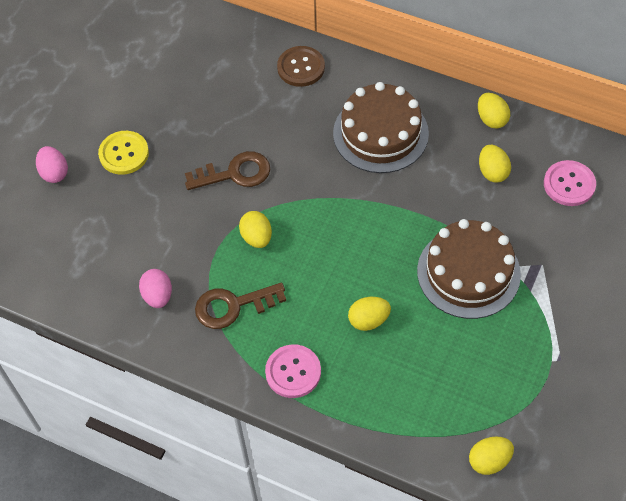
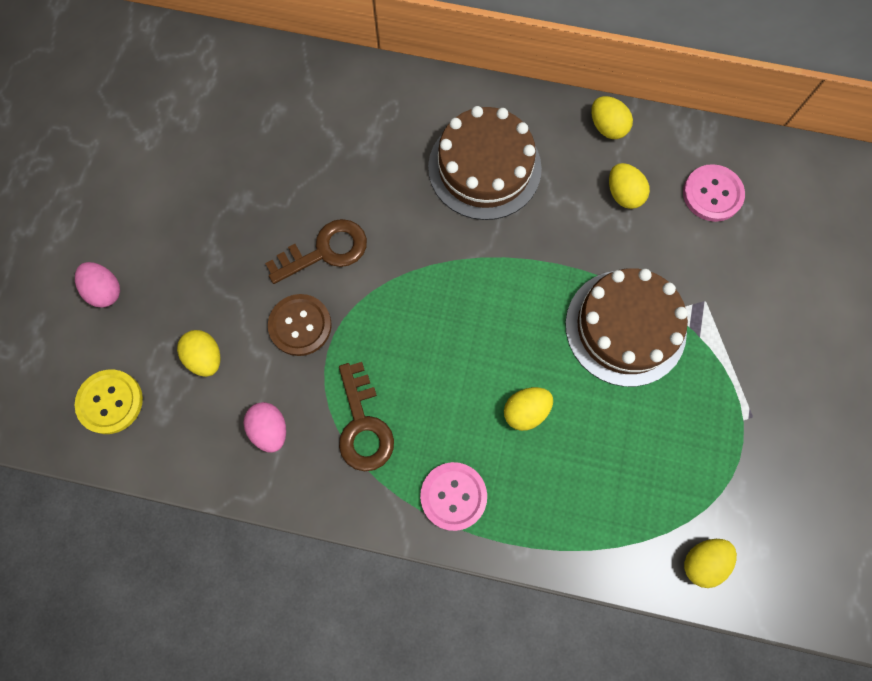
camera: 15 degrees left, 15 degrees up
(124, 154) = (185, 249): yellow button -> yellow button (110, 402)
(233, 306) = (363, 425): brown key -> brown key turned 75 degrees counterclockwise
(256, 237) = (370, 330): yellow egg -> yellow egg (205, 358)
(301, 67) = (372, 99): brown button -> brown button (300, 325)

